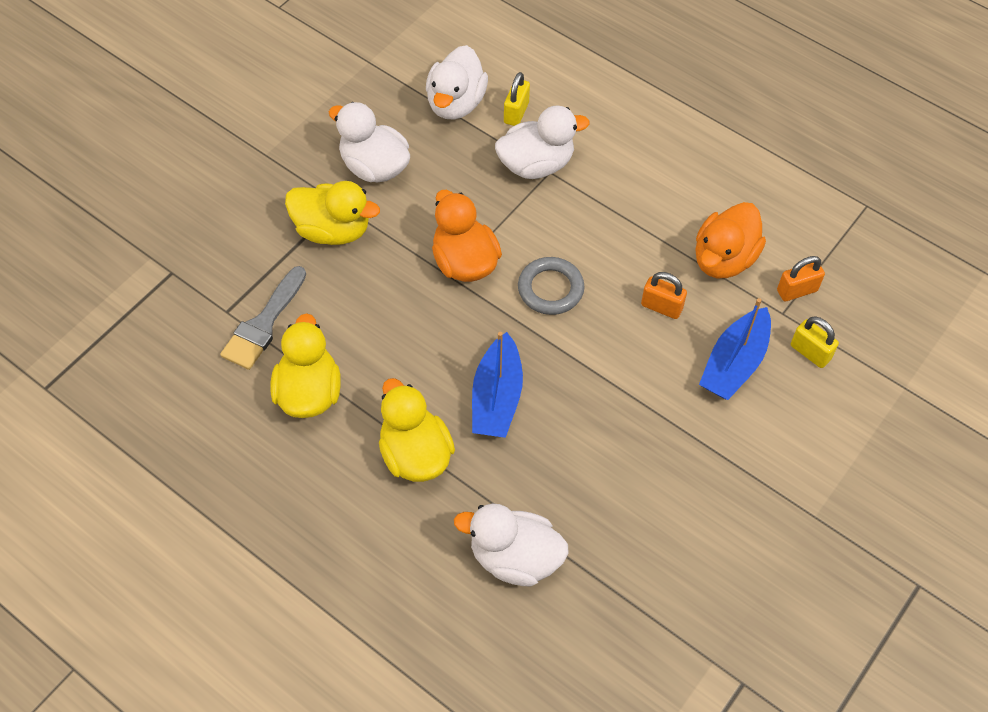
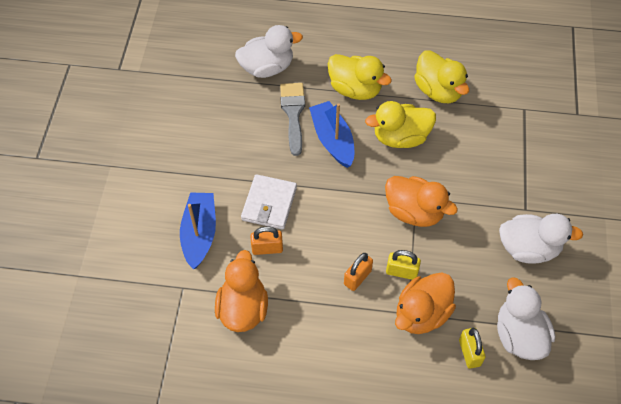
camera: 150 degrees right, 0 degrees up
(264, 323) = (497, 113): grey brush -> grey brush (293, 114)
(333, 230) = (512, 189): yellow duck -> yellow duck (400, 137)
(536, 165) = (421, 313): white duck -> orange duck
(550, 289) = (347, 223): grey ring -> none
(629, 357) = (269, 204): none -> white wallet
(797, 290) = (179, 310): orange padlock -> orange padlock (357, 277)
(810, 352) = (152, 268): yellow padlock -> yellow padlock (401, 272)

